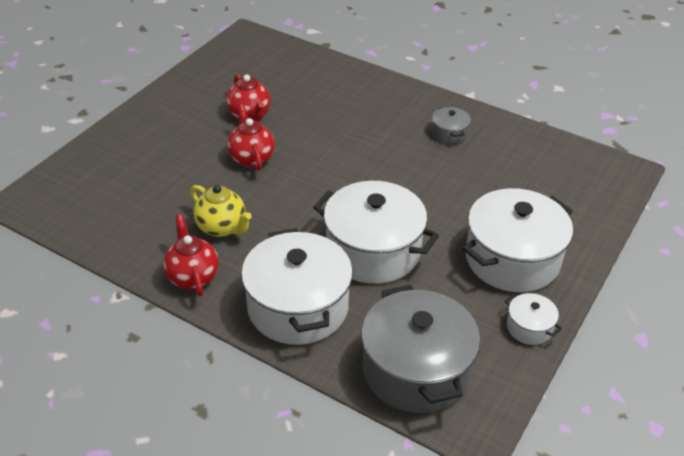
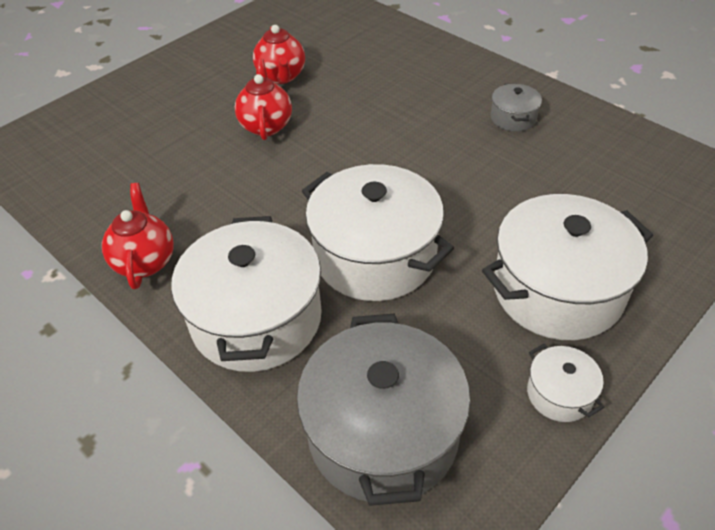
camera: 15 degrees right, 5 degrees up
(222, 228) = (202, 204): yellow teapot -> none

